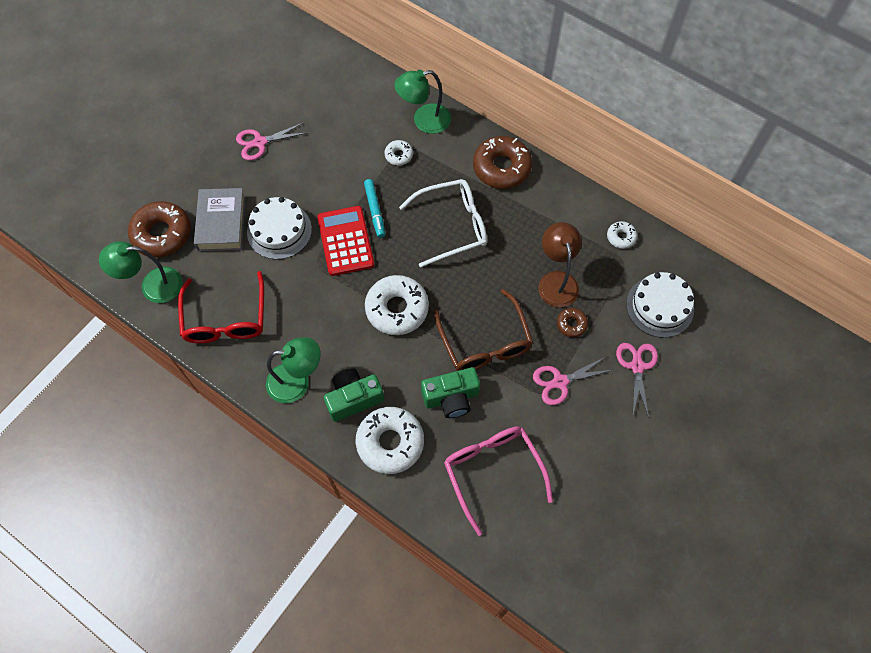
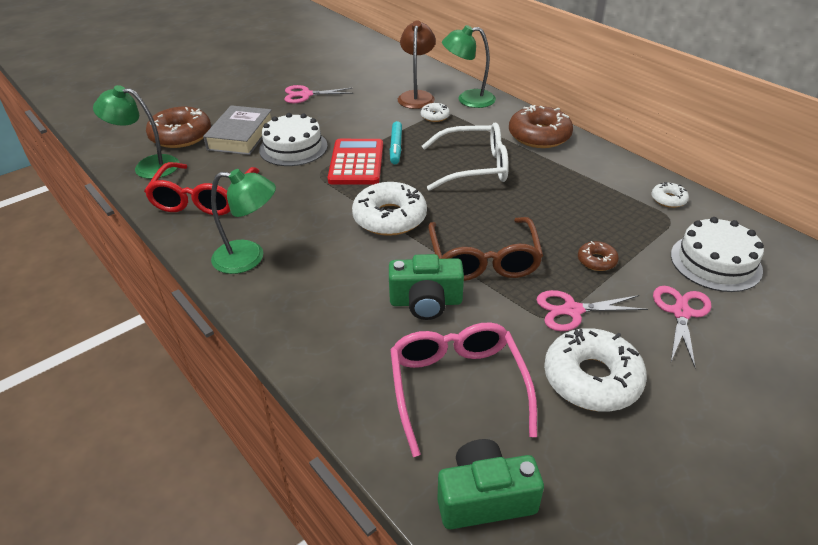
camera: 15 degrees right, 25 degrees down
(353, 398) = (306, 283): green camera -> green camera (484, 498)
(390, 442) = (332, 331): white donut -> white donut (592, 378)
(556, 281) = (584, 222): brown lamp -> brown lamp (417, 96)

